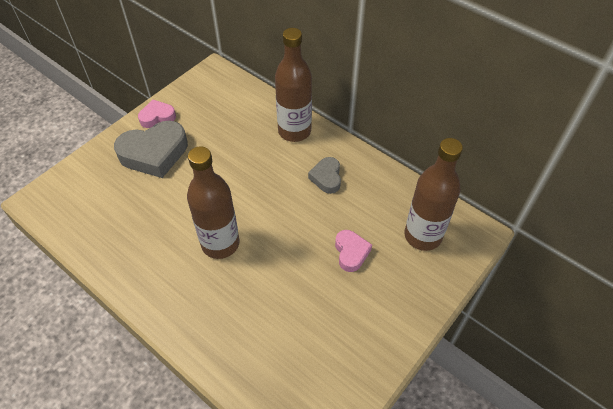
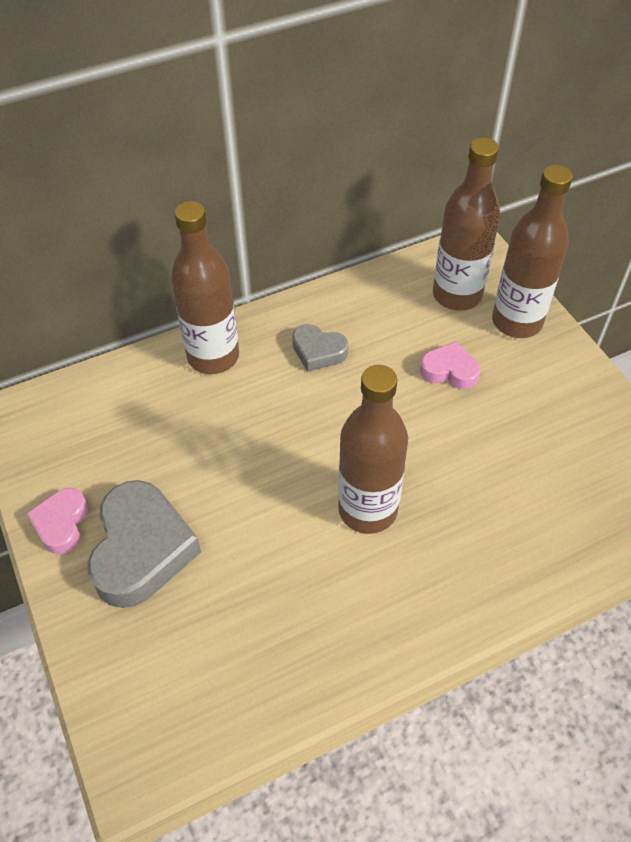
camera: 65 degrees left, 0 degrees up
(421, 280) = (516, 322): none -> brown bottle

